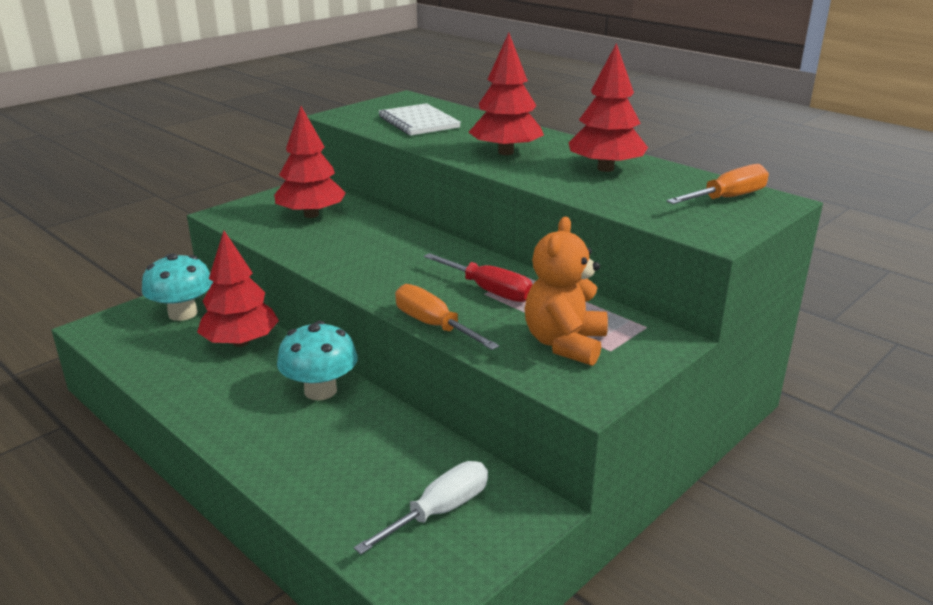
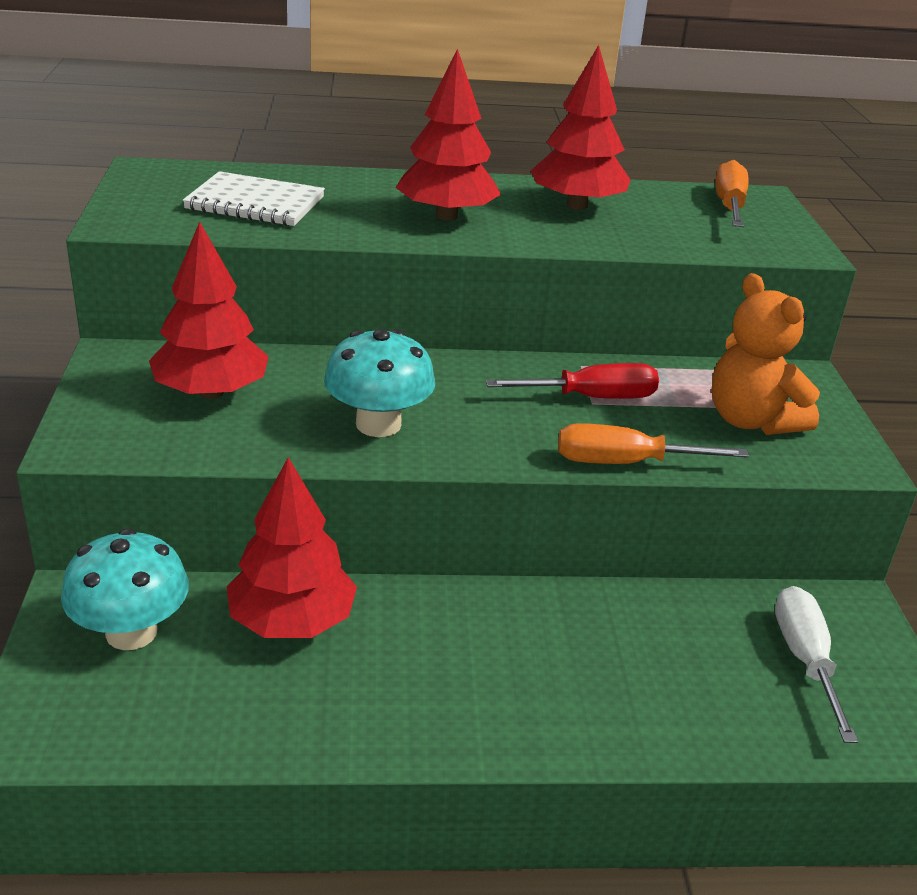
camera: 50 degrees left, 5 degrees up
(320, 390) = (493, 618): turquoise mushroom -> turquoise mushroom (378, 424)

